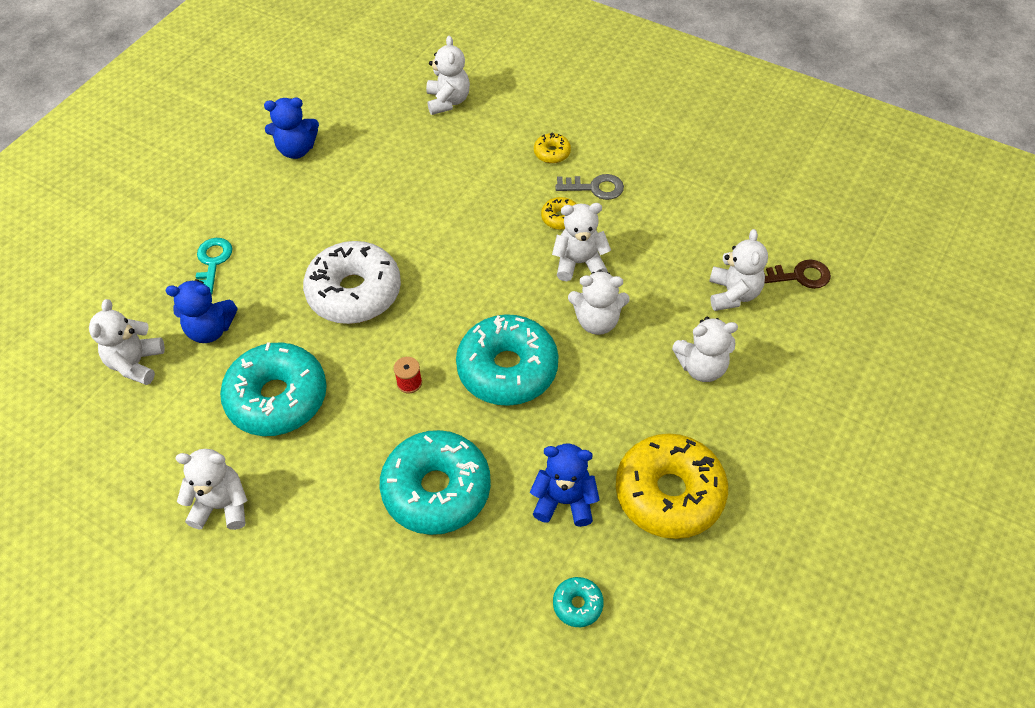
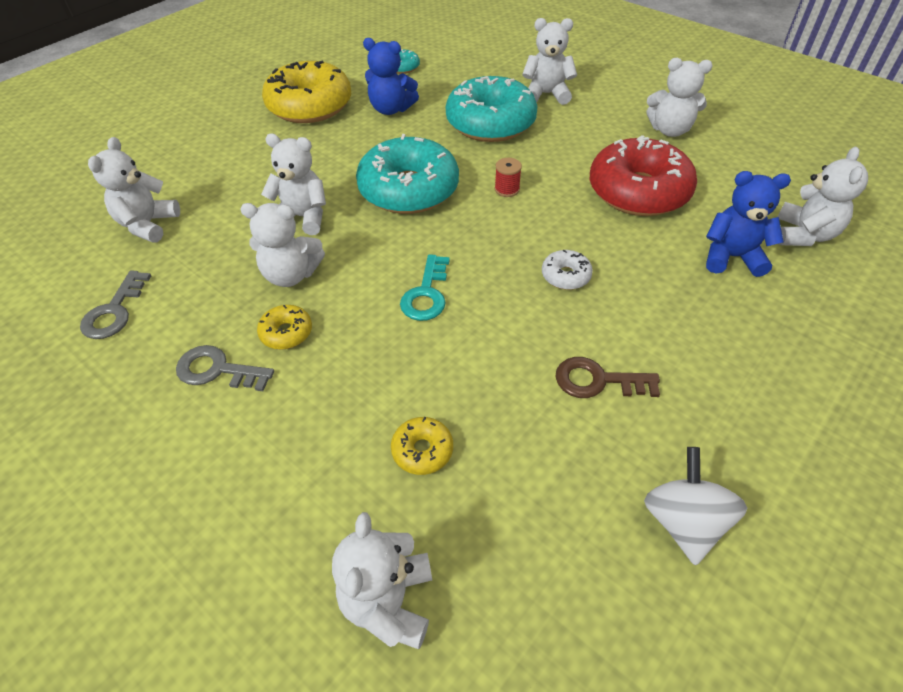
camera: 170 degrees left, 5 degrees down
(212, 262) = (761, 335): turquoise key -> turquoise key (426, 294)
(277, 398) = (638, 191): turquoise donut -> red donut
(296, 149) = (683, 521): blue teddy bear -> white spinning top
(354, 292) = (565, 276): white donut -> white donut, size x0.43
(552, 153) = (248, 441): yellow donut -> yellow donut (422, 450)
(697, 216) = (114, 311): none -> grey key
(701, 367) = (227, 172): white teddy bear -> white teddy bear (546, 94)
(799, 276) = (66, 233): brown key -> brown key (598, 381)

